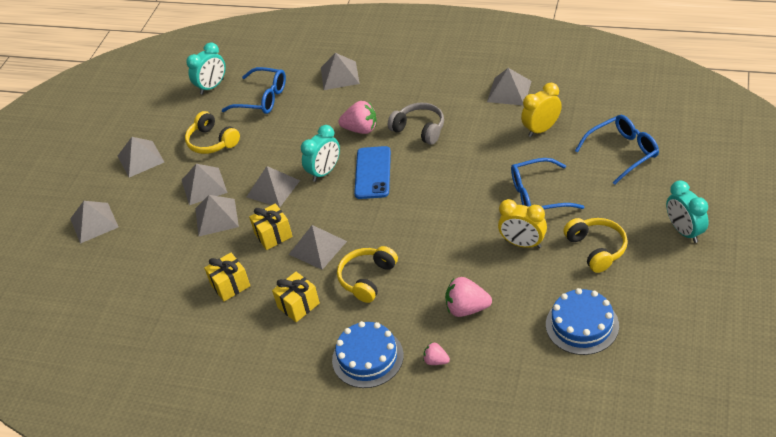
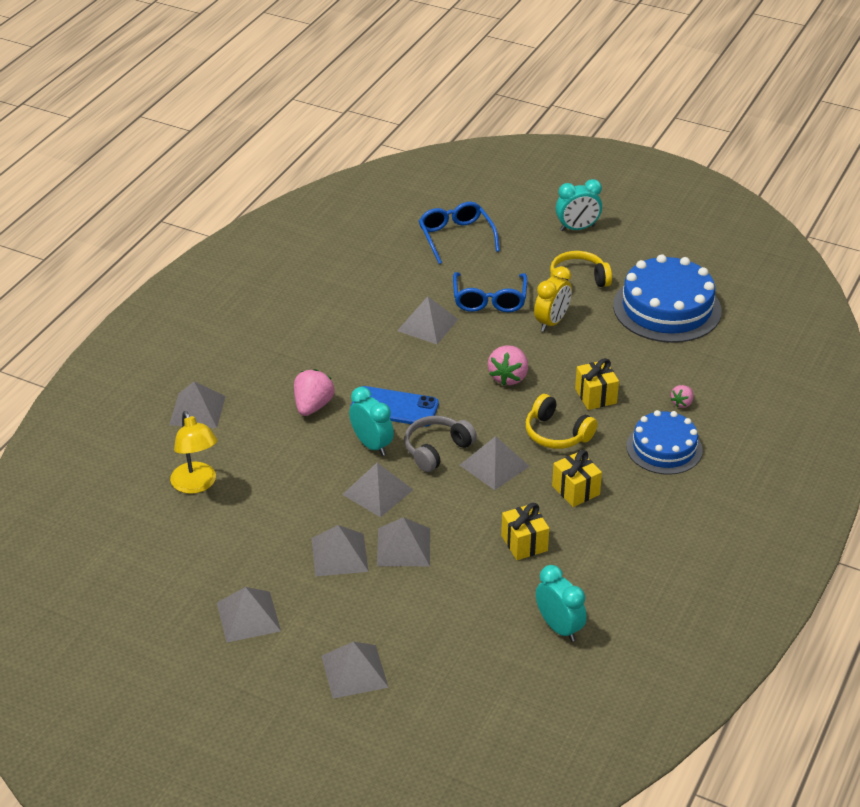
camera: 85 degrees left, 5 degrees down
(212, 86) = (136, 532): turquoise clock -> turquoise clock (559, 627)
(212, 142) = (256, 540): yellow headphones -> none
(262, 98) = (196, 485): blue glasses -> yellow lamp
(273, 235) = (458, 499): yellow gift -> yellow gift (595, 396)
(419, 129) = (341, 361): grey headphones -> grey headphones (436, 450)
(467, 309) = (623, 372): pink strawberry -> pink strawberry (508, 377)
(509, 91) = (317, 287): grey pyramid -> grey pyramid (427, 325)
(541, 129) = (392, 278): yellow clock -> none
(582, 325) = (667, 308): blue cake -> blue cake, size x1.56

